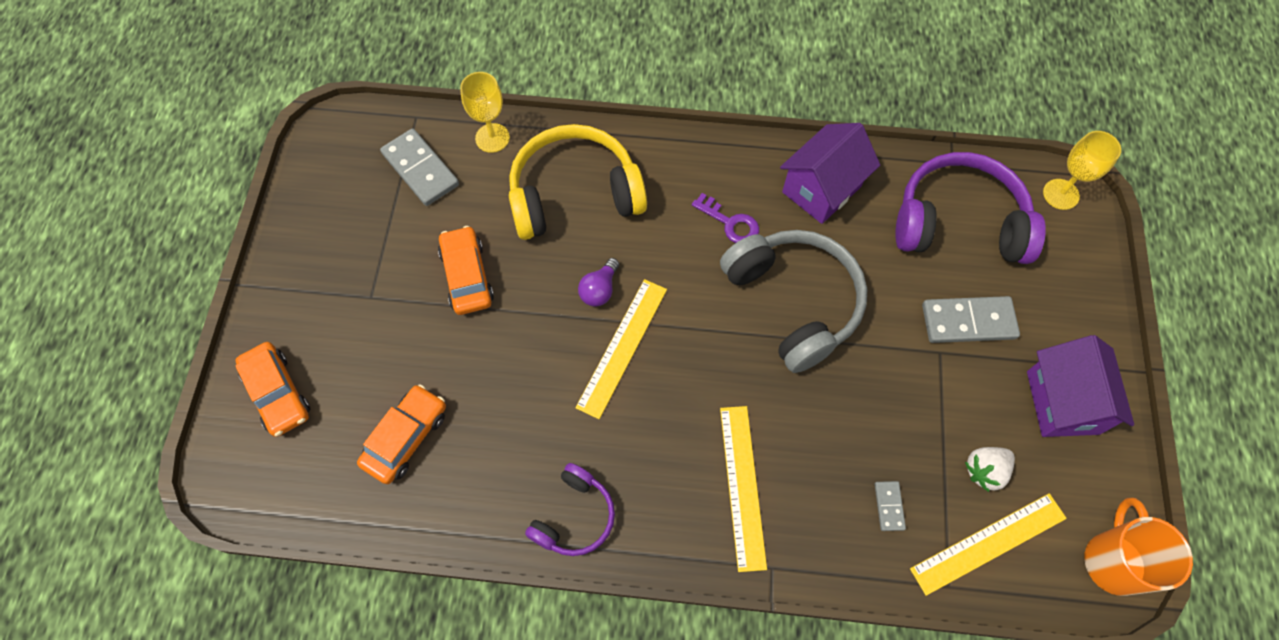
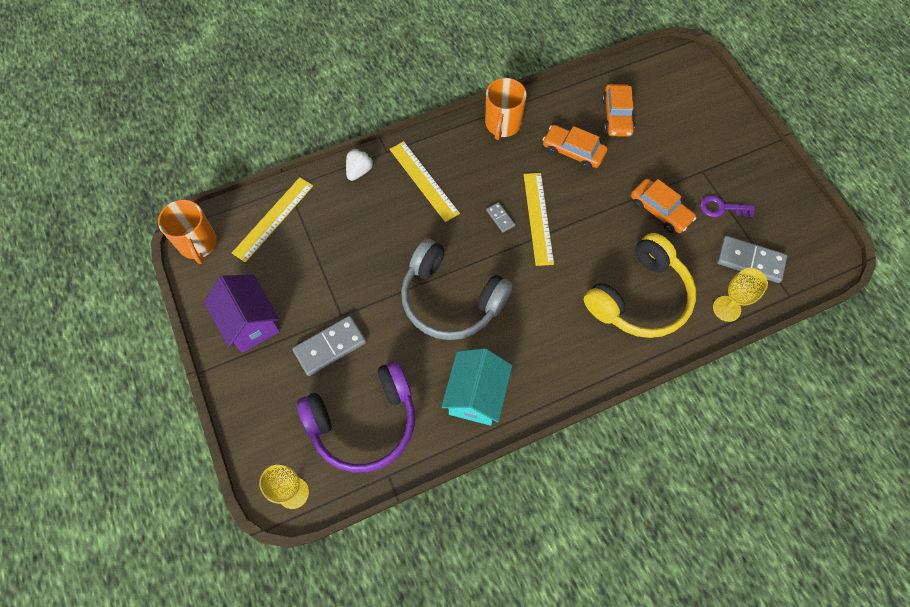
camera: 150 degrees right, 0 degrees up
(277, 393) = (701, 102): orange car -> orange car (573, 151)
(574, 517) = (502, 125): purple headphones -> orange mug
(599, 290) = (576, 244): purple light bulb -> none
(730, 223) = (524, 333): purple key -> purple key (722, 208)
(821, 189) = (476, 395): purple house -> turquoise house
(889, 506) = (337, 210): grey domino -> grey domino (500, 218)
(984, 470) = (288, 256): white strawberry -> white strawberry (359, 171)

